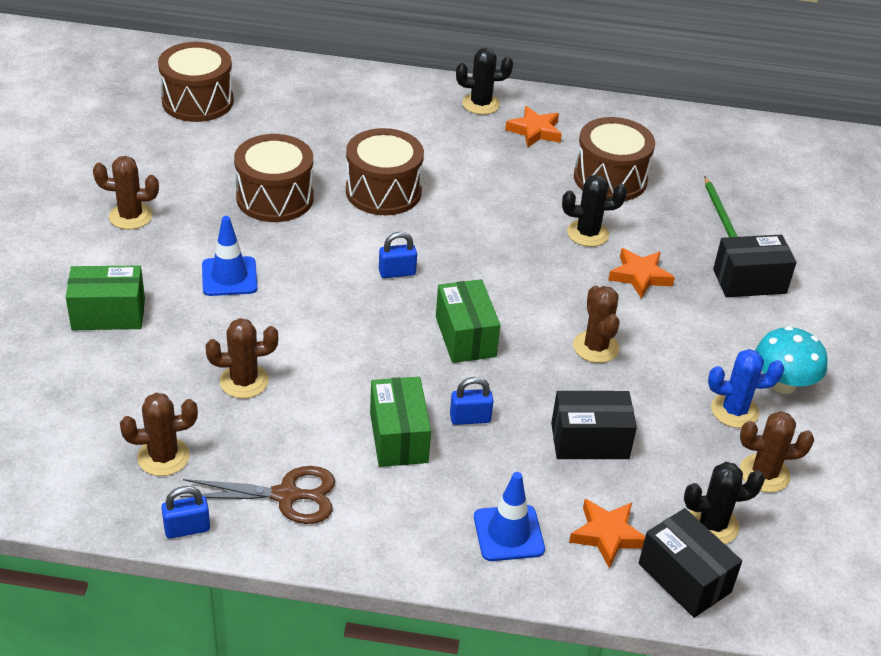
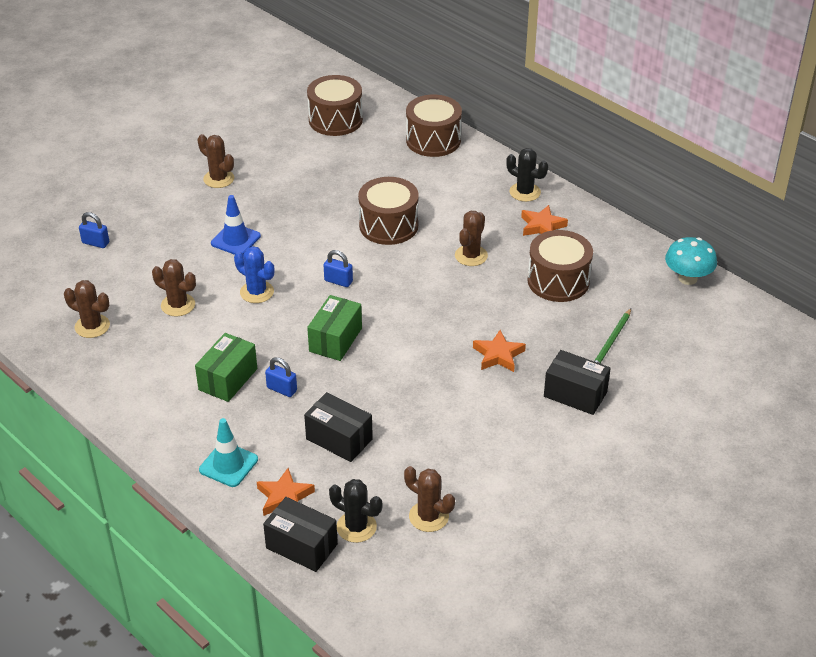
camera: 40 degrees right, 0 degrees up
(108, 314) = (146, 232): green box -> none
(187, 529) = (64, 370): blue padlock -> blue padlock (95, 243)
(275, 198) = (315, 202): brown drum -> brown drum (433, 140)
(286, 495) = (132, 380): brown scissors -> none
(508, 533) = (228, 465): blue traffic cone -> turquoise traffic cone
(588, 233) = (495, 311): black cactus -> none
(595, 347) = (412, 385): brown cactus -> brown cactus (471, 256)
(684, 578) = (301, 546): black box -> black box turned 60 degrees counterclockwise
(734, 411) = (457, 469): blue cactus -> blue cactus (257, 292)
(783, 384) = (513, 470): turquoise mushroom -> turquoise mushroom (687, 278)

